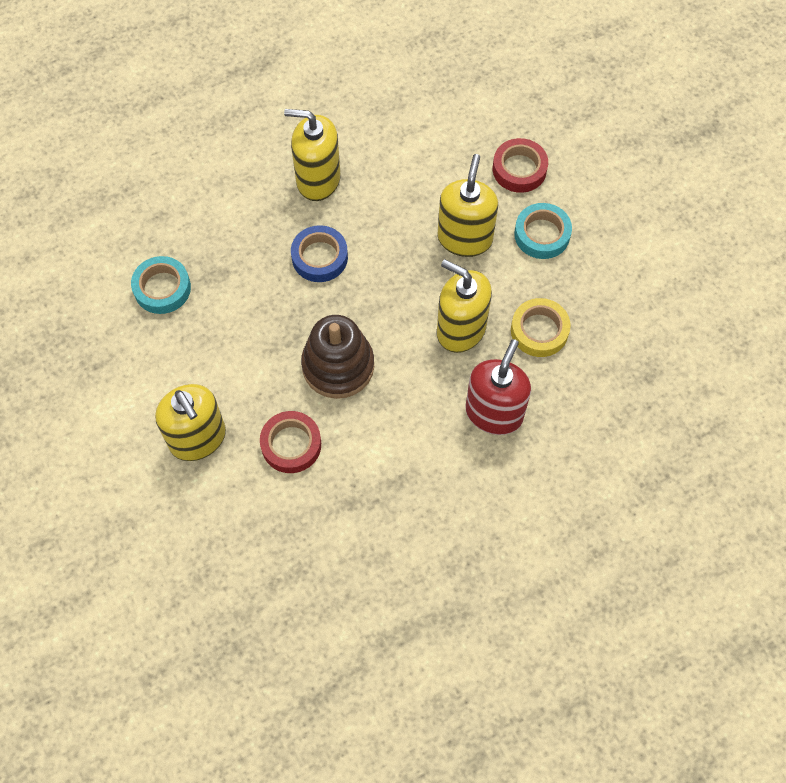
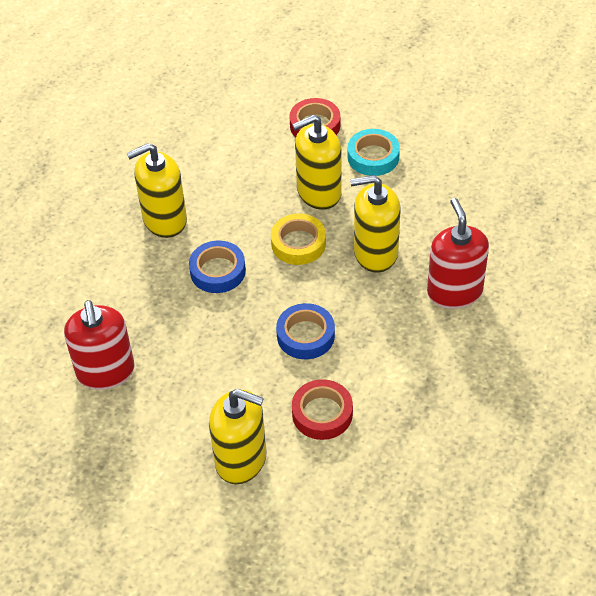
camera: 35 degrees left, 15 degrees down
(162, 288) = (105, 372): turquoise tape -> red soap dispenser
(338, 366) = (305, 335): brown stacking toy -> blue tape
(465, 238) = (318, 192): yellow soap dispenser -> yellow soap dispenser turned 90 degrees counterclockwise
(539, 331) = (433, 218): yellow tape -> yellow tape (298, 243)

